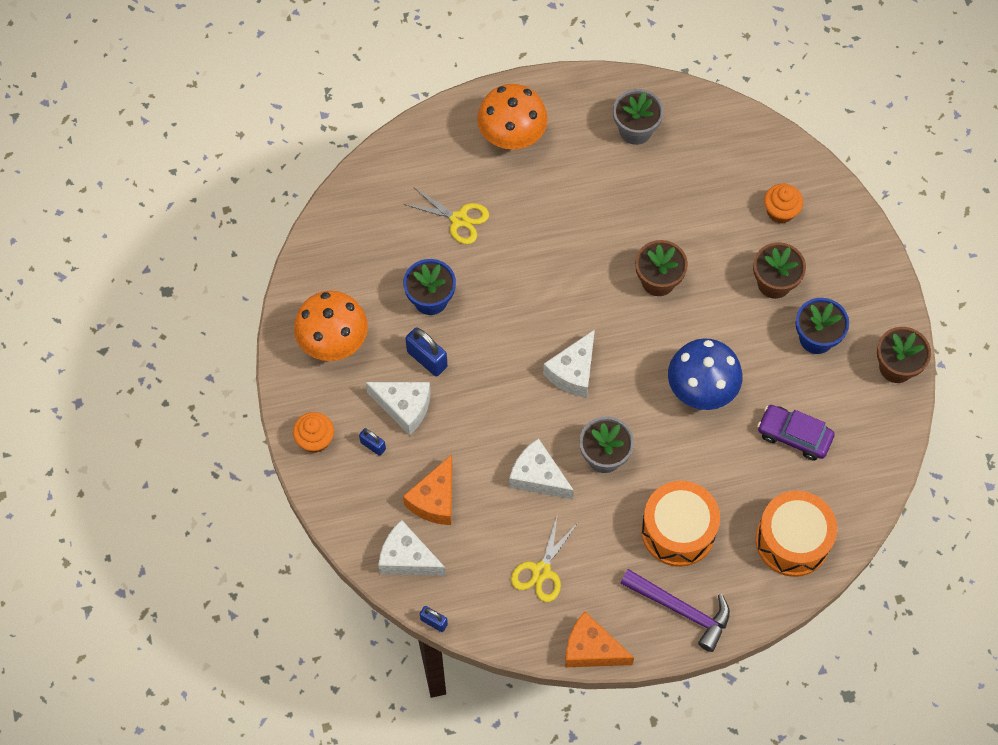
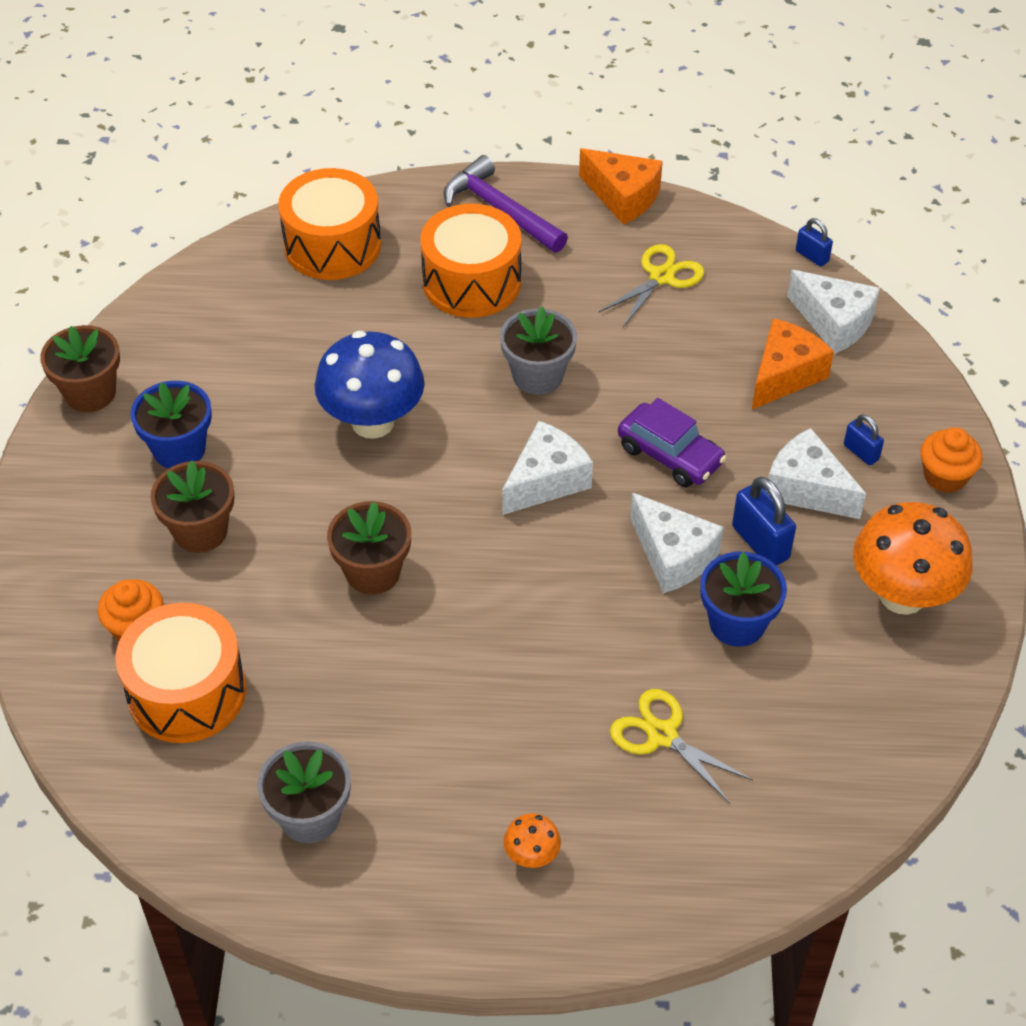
camera: 165 degrees left, 15 degrees down
(512, 137) = (532, 856): orange mushroom -> orange mushroom, size x0.44
(538, 477) = (636, 371): white cheese -> white cheese (673, 556)
(733, 181) = (187, 692): none -> orange drum
(794, 436) = (273, 347): purple car -> purple car (670, 455)

